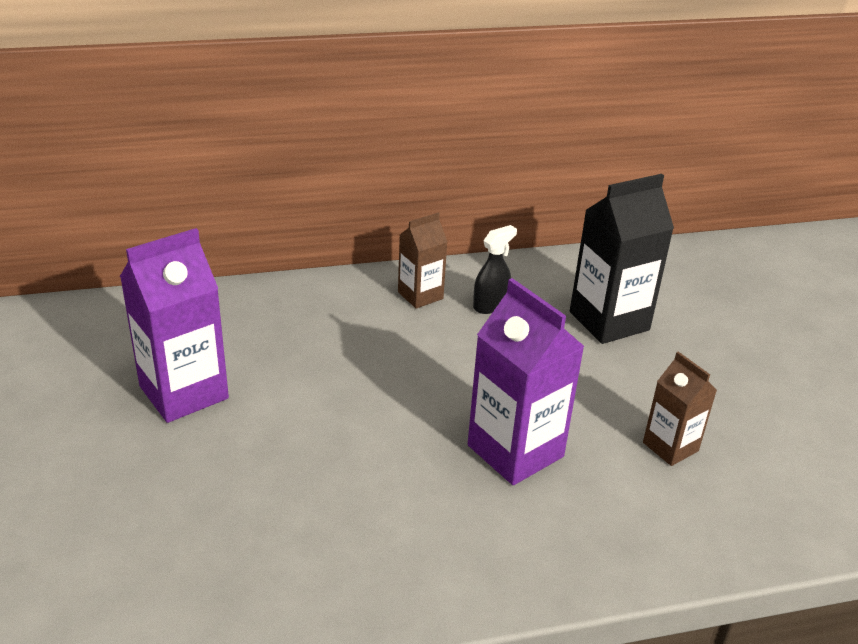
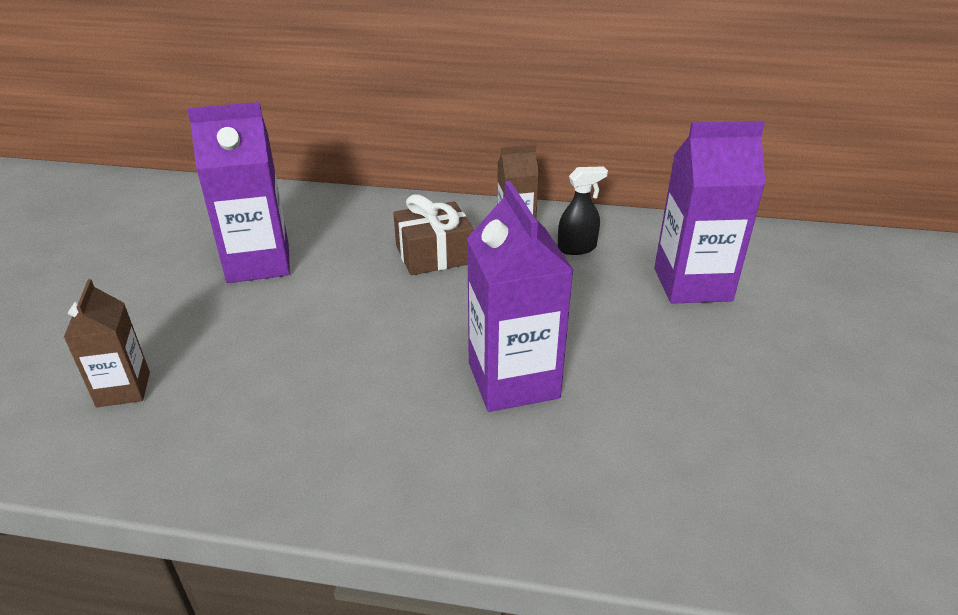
camera: 25 degrees right, 0 degrees up
(360, 342) = (434, 255): none -> brown gift
(609, 321) = (692, 284): black carton -> purple carton
(670, 447) = (687, 419): brown carton -> brown carton (123, 389)

